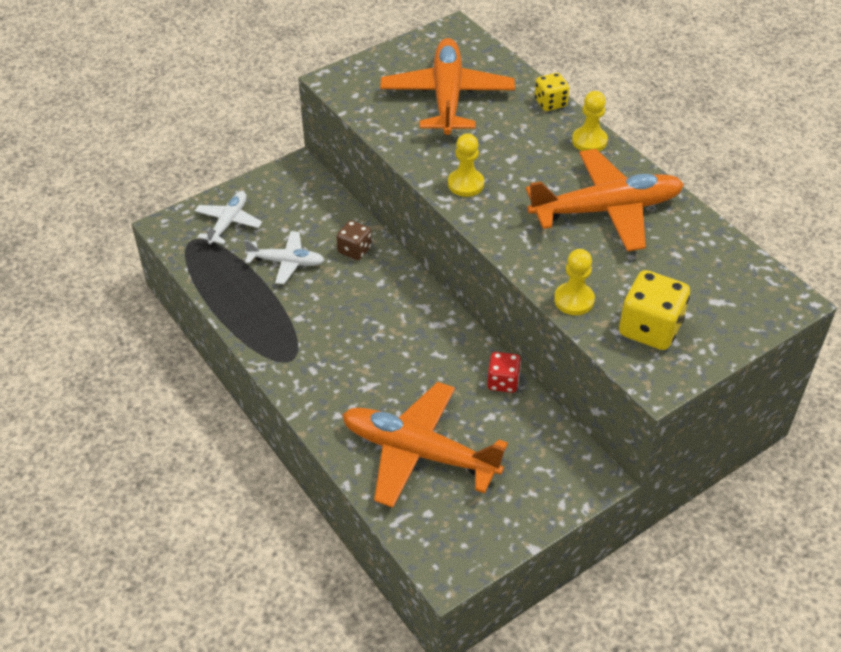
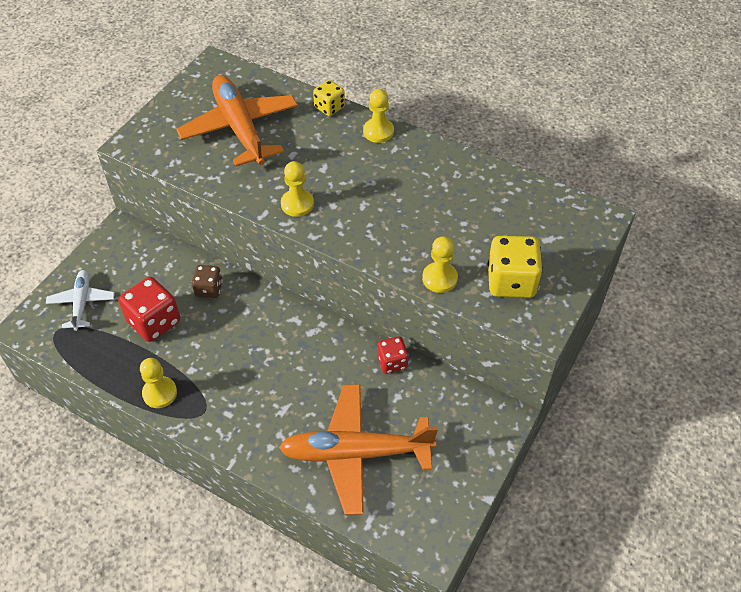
camera: 25 degrees left, 5 degrees up
(258, 328) = (160, 393): none -> yellow pawn
(286, 262) = (154, 322): white plane -> red dice
(606, 210) = (423, 189): orange plane -> none

